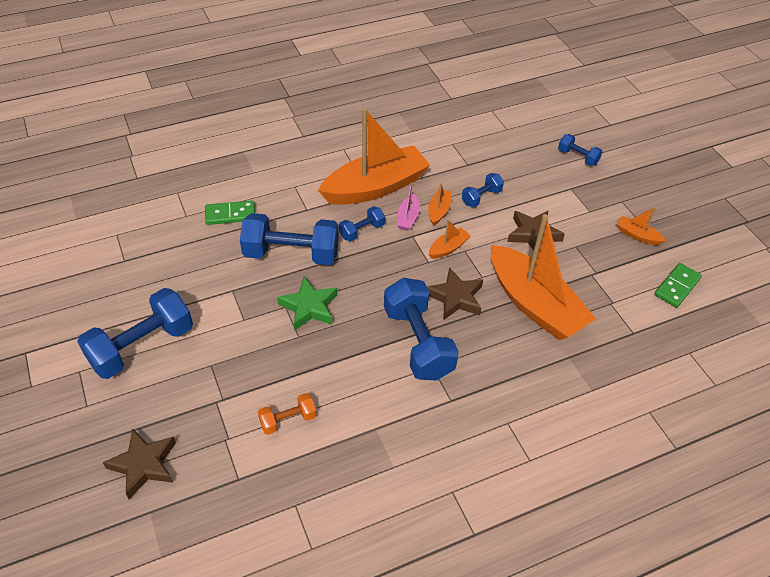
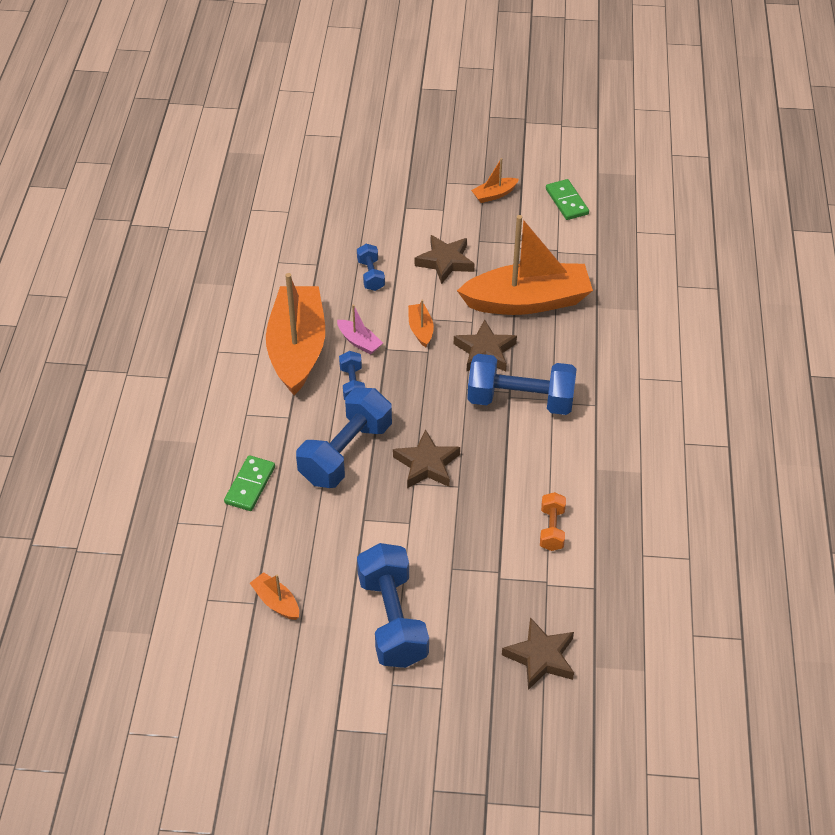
camera: 60 degrees left, 0 degrees up
(309, 307) = (427, 464): green star -> brown star
(438, 211) = (366, 314): orange boat -> orange boat (276, 602)
(577, 157) = (368, 182): blue dumbbell -> none

